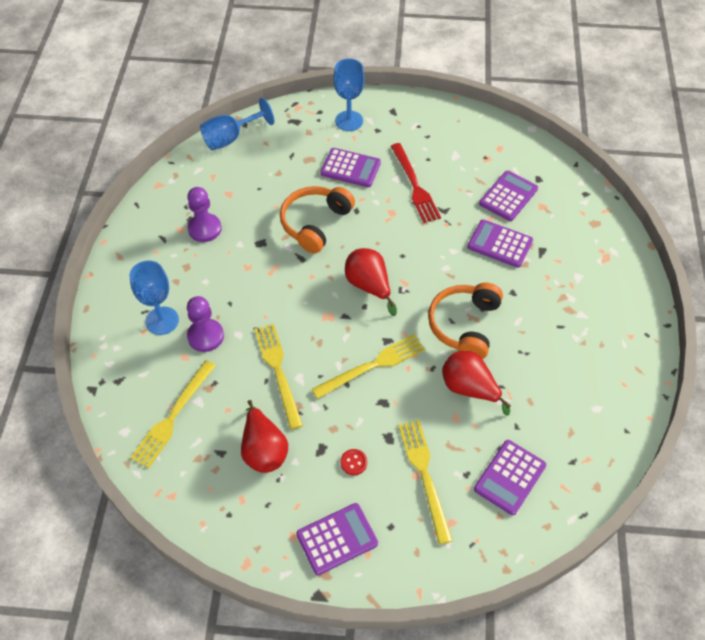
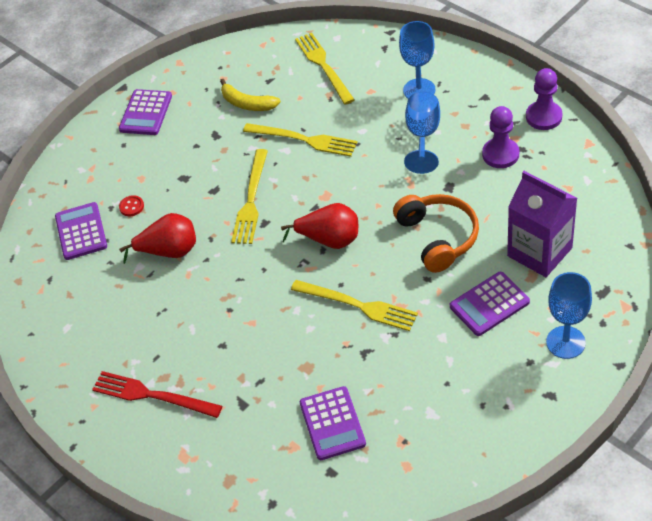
camera: 135 degrees right, 5 degrees down
(205, 336) = (379, 110): purple pawn -> purple pawn (543, 117)
(230, 138) = (616, 224): blue goblet -> blue goblet (423, 136)
(263, 450) = (247, 103): red pear -> yellow banana
(285, 164) = (539, 252): none -> purple carton
(353, 462) = (186, 148): red button -> red button (131, 206)
(414, 185) = (419, 347): red fork -> red fork (152, 395)
(425, 475) = (135, 182): yellow fork -> yellow fork (357, 305)
(464, 325) = (226, 285): orange headphones -> none
(500, 244) = (282, 372): purple calculator -> none

